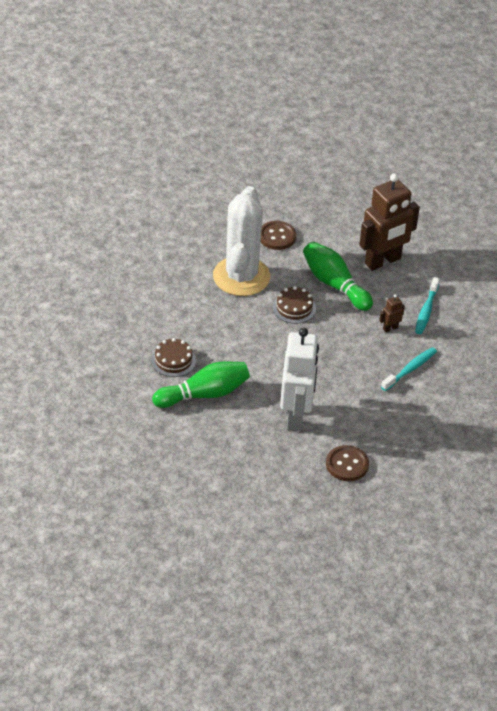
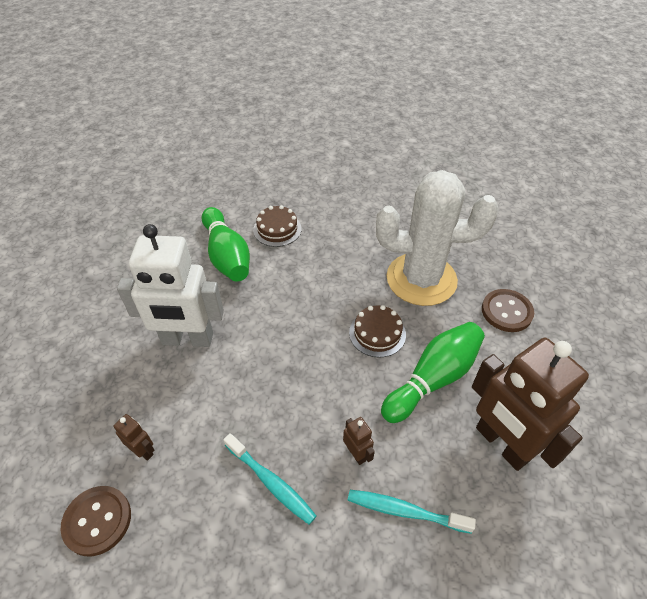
camera: 90 degrees right, 5 degrees up
(347, 464) = (96, 397): brown button -> brown button (97, 521)
(389, 434) = (143, 450): none -> brown robot

